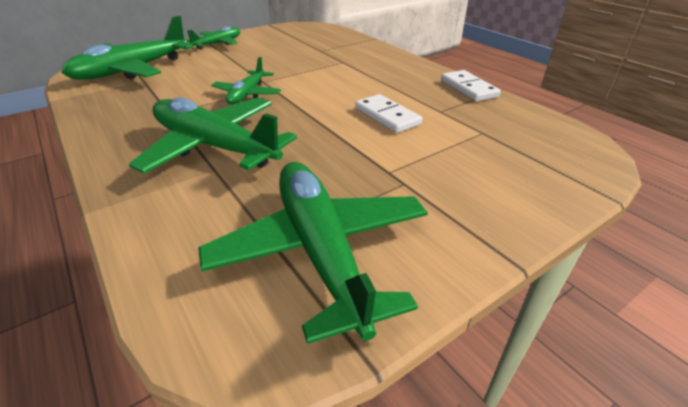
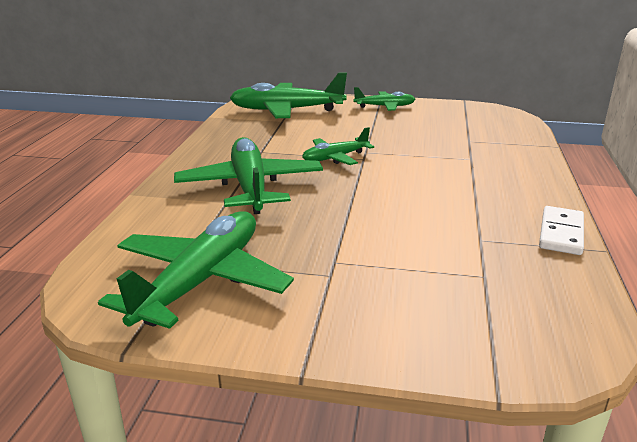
camera: 45 degrees right, 10 degrees down
(387, 116) = (417, 221): white domino -> none

